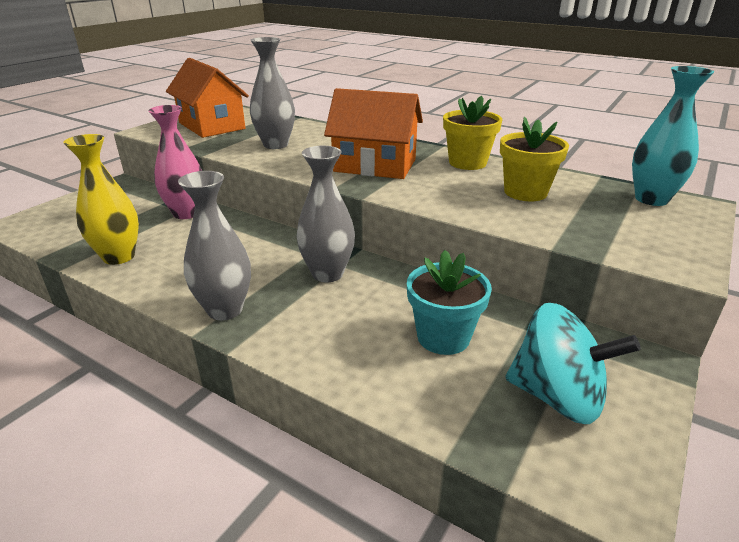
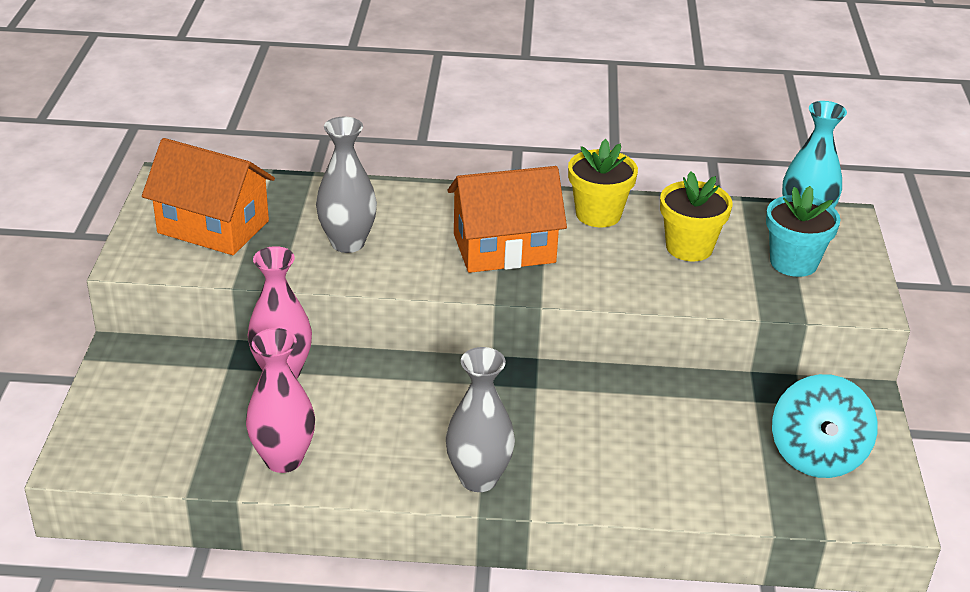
camera: 30 degrees left, 5 degrees up
(119, 257) = (283, 459): yellow vase -> pink vase
(327, 273) = (534, 402): grey vase -> none
(443, 337) = (697, 434): turquoise flower pot -> turquoise flower pot (793, 262)
(557, 396) = (817, 455): turquoise spinning top -> turquoise spinning top turned 105 degrees clockwise

